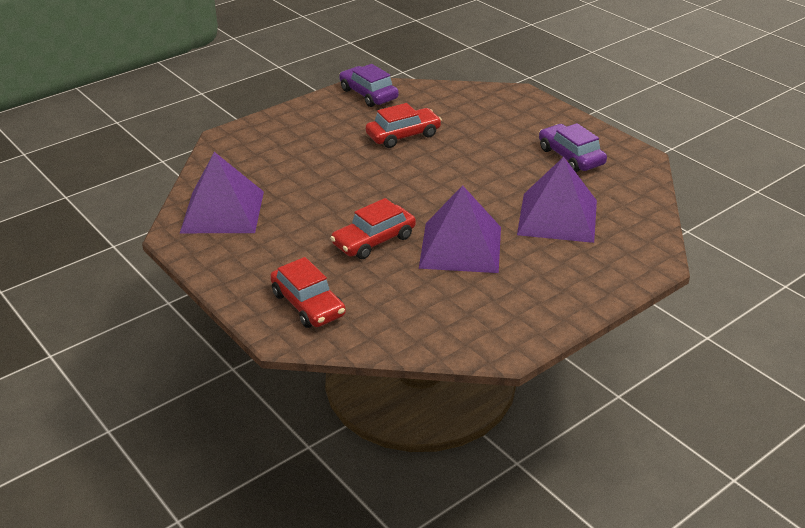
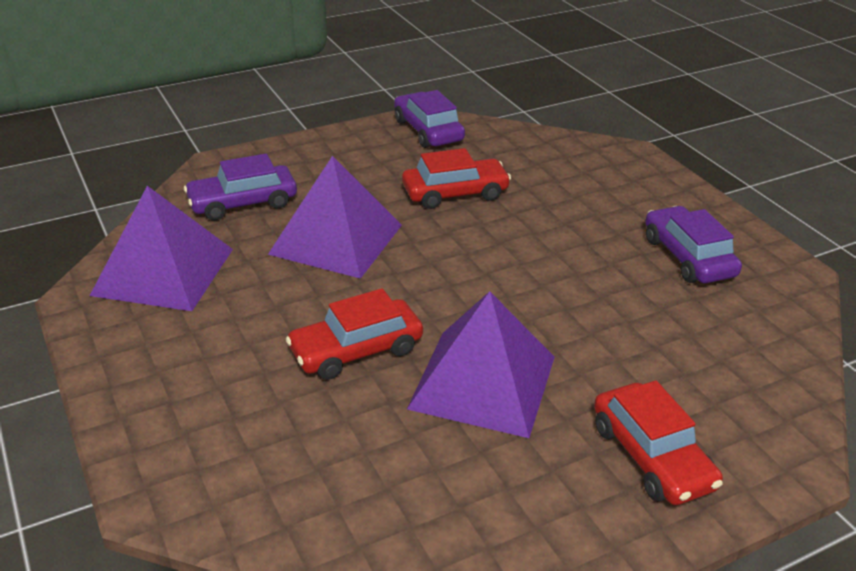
camera: 10 degrees right, 0 degrees up
(256, 160) = (243, 203): none -> purple car
(308, 304) = (215, 446): red car -> red car (651, 456)
(557, 217) = (647, 353): purple pyramid -> purple pyramid (336, 239)

